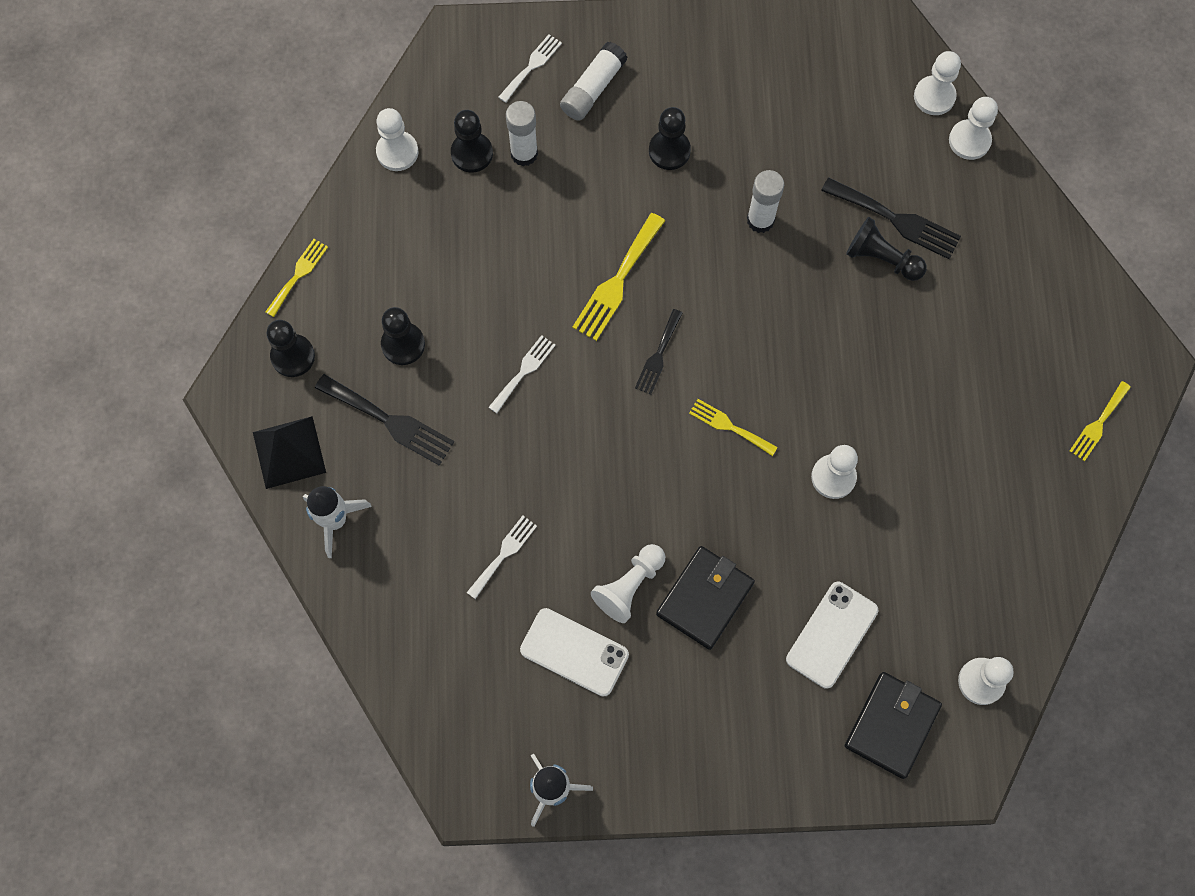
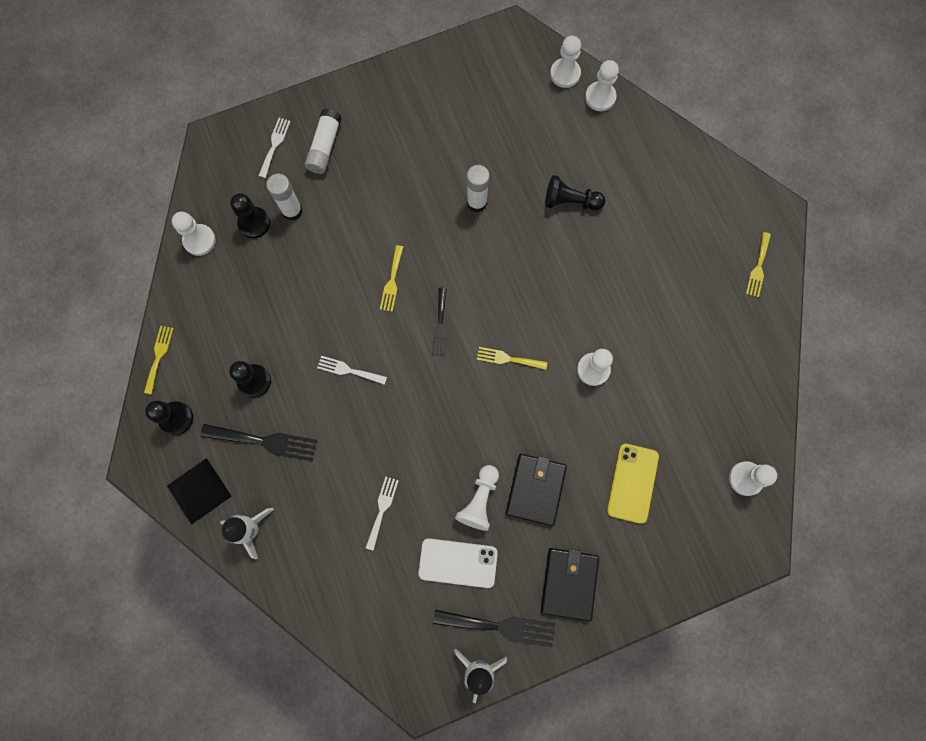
camera: 20 degrees left, 5 degrees up
(524, 371) = (348, 370): white fork -> white fork turned 90 degrees counterclockwise
(617, 282) = (392, 281): yellow fork -> yellow fork, size x0.62
(669, 151) = (395, 174): black pawn -> none
(832, 635) = (632, 483): white phone -> yellow phone
(891, 725) = (696, 533): black wallet -> black wallet (569, 583)
(896, 220) = (570, 170): black fork -> black fork (500, 626)

